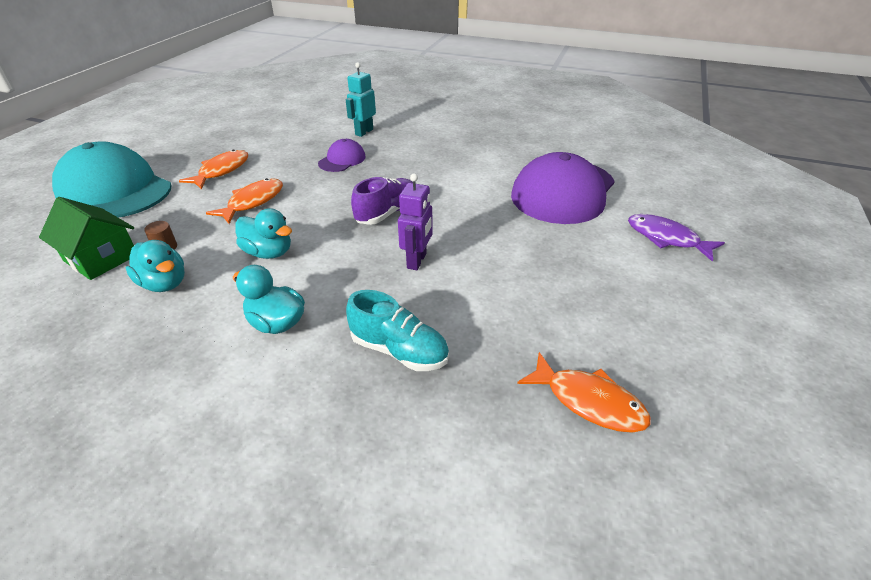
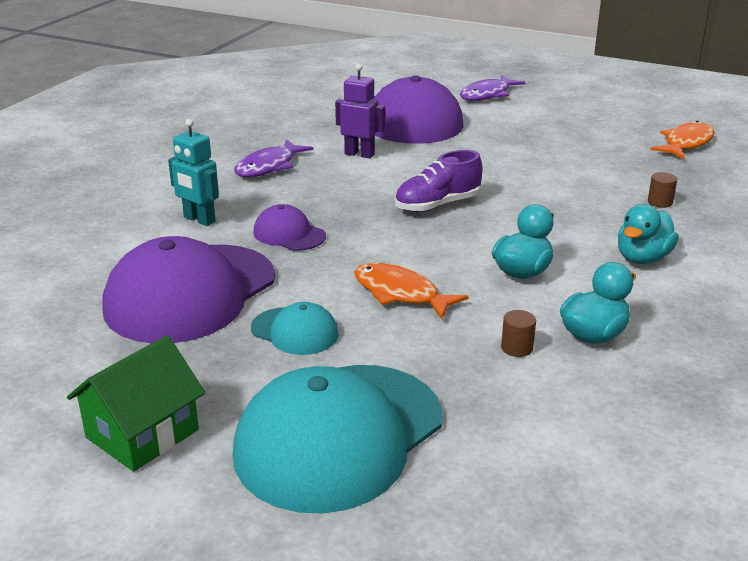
camera: 85 degrees left, 10 degrees down
(101, 258) = (546, 399): green house -> green house (142, 433)
(221, 171) = (295, 331): orange fish -> turquoise cap
(274, 139) = (190, 293): none -> purple cap
(387, 213) = (437, 205): purple shoe -> purple shoe turned 75 degrees counterclockwise
(399, 350) = (660, 202): turquoise shoe -> brown cylinder
(417, 261) = (530, 192): purple robot -> purple robot (359, 154)
(447, 145) = (269, 166): none -> purple fish

